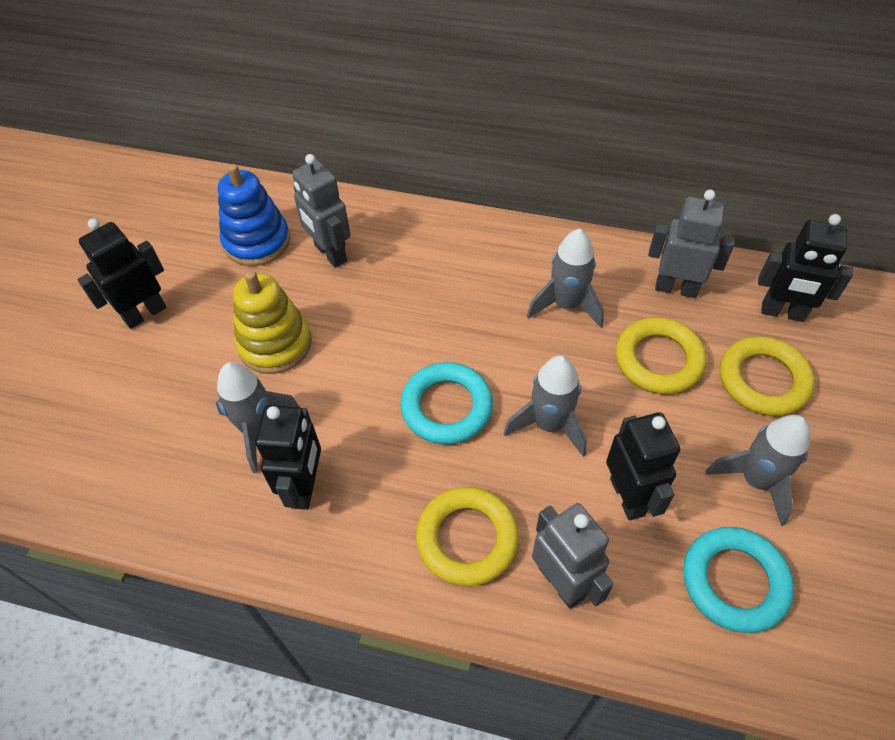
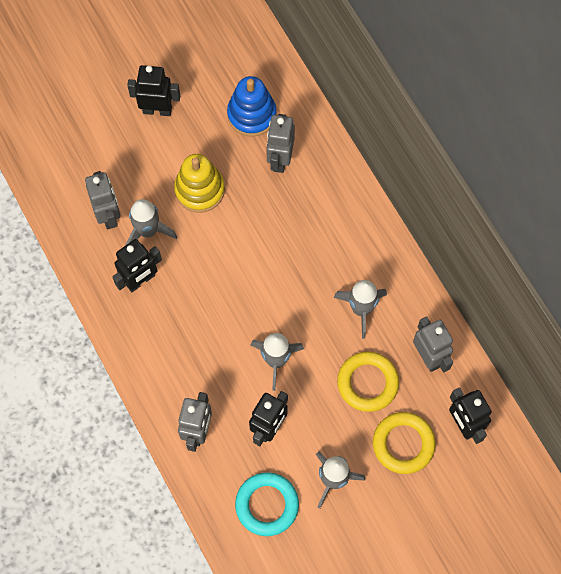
camera: 45 degrees right, 15 degrees up
(191, 455) = (109, 215): none -> grey robot
(446, 407) = (241, 304): turquoise ring -> none
(467, 539) = (181, 373): yellow ring -> none

